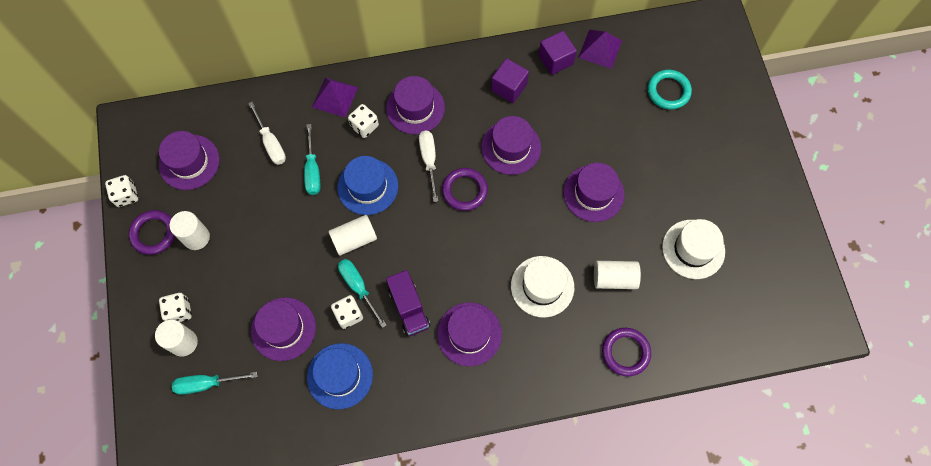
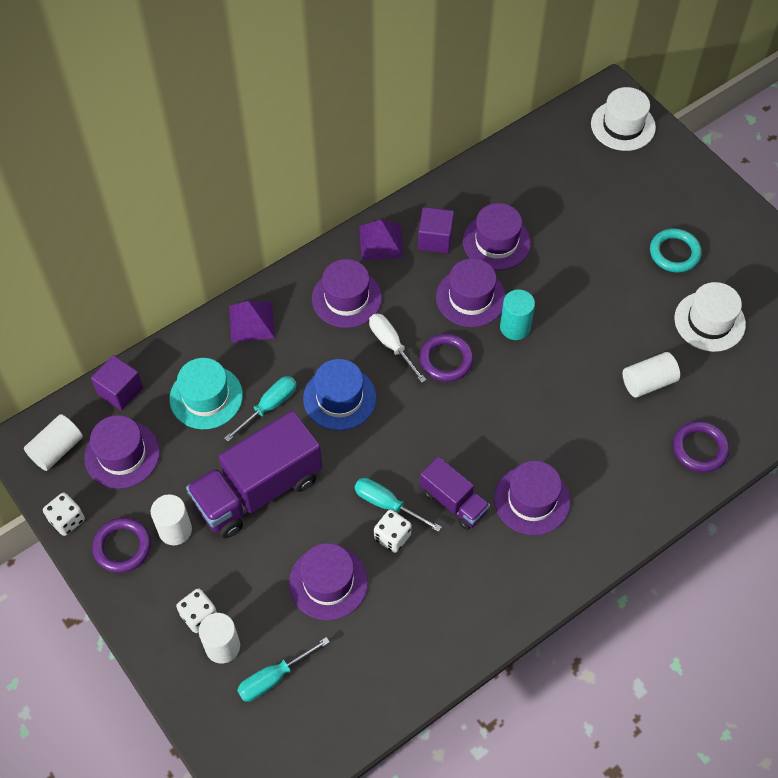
camera: 25 degrees left, 10 degrees down
(270, 233) = (258, 490): none -> purple truck
(271, 143) = (206, 397): white screwdriver -> turquoise hat
(313, 170) = (269, 406): turquoise screwdriver -> turquoise screwdriver turned 105 degrees counterclockwise
(340, 376) = (418, 603): blue hat -> none
(354, 239) = (355, 457): white cylinder -> white cylinder (57, 449)
(364, 126) = (301, 338): white dice -> none
(532, 187) = (515, 327): none -> turquoise cylinder
(542, 286) = (580, 420): white hat -> white hat (623, 126)
(555, 60) = (468, 194): purple cube -> purple cube (120, 391)
(593, 193) = (581, 308): purple hat -> purple hat (496, 242)
(600, 49) = (508, 166): purple pyramid -> purple pyramid (381, 242)
(668, 91) = (600, 181): turquoise ring -> turquoise ring (674, 253)

